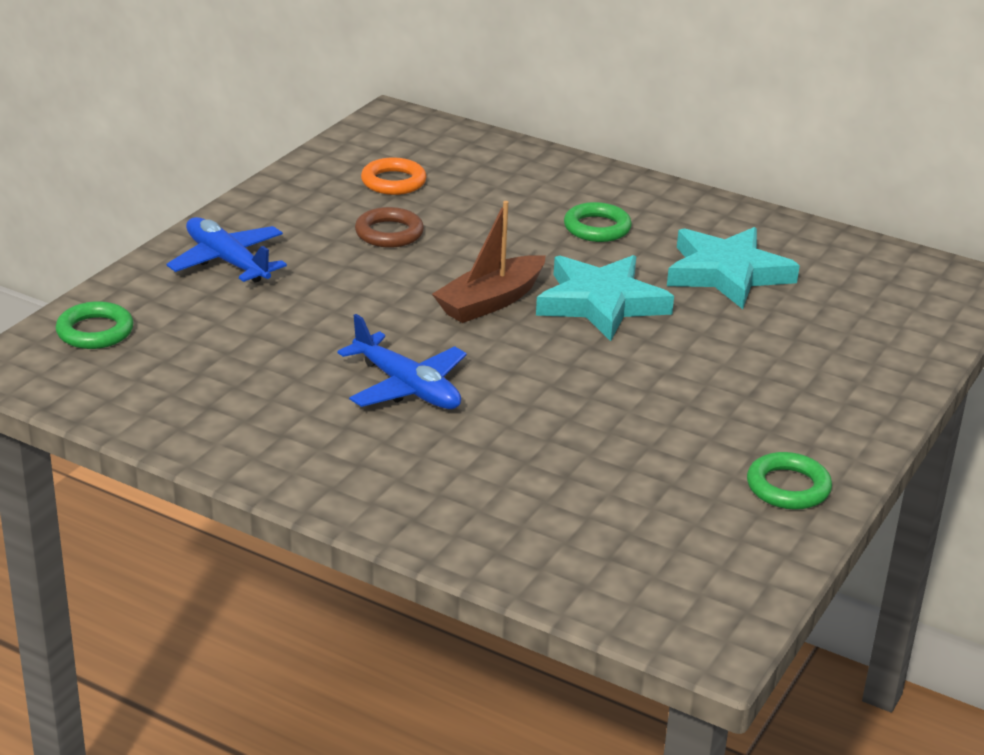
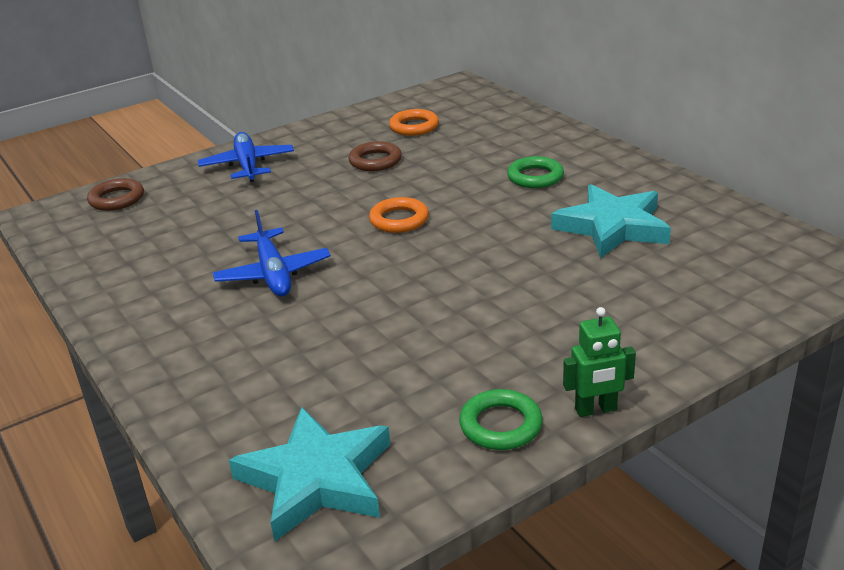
camera: 30 degrees right, 0 degrees up
(95, 331) = (117, 199): green ring -> brown ring
(490, 301) = (399, 220): brown boat -> orange ring
(601, 303) = (484, 234): turquoise star -> turquoise star (316, 479)
(859, 455) = (596, 409): none -> green robot

